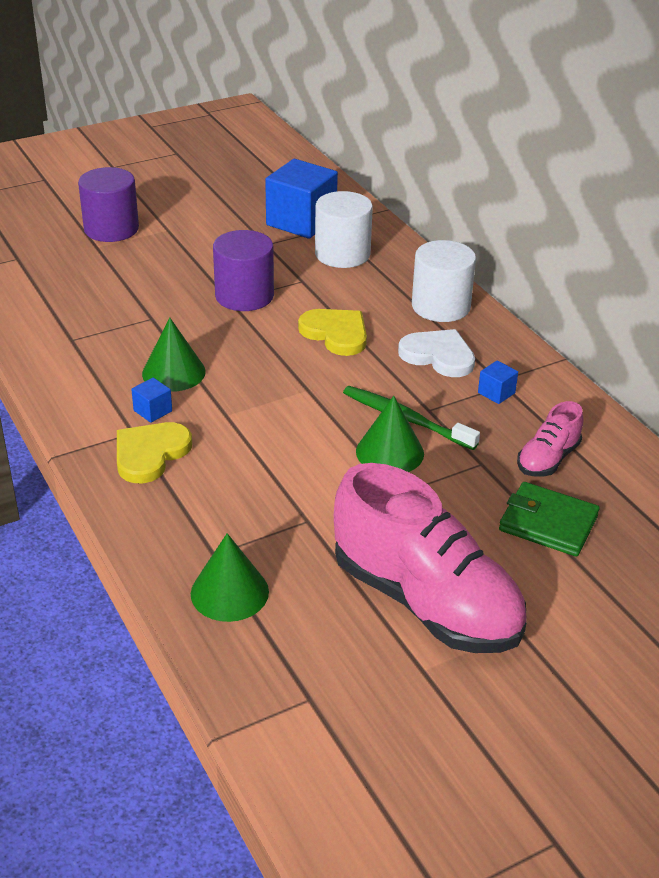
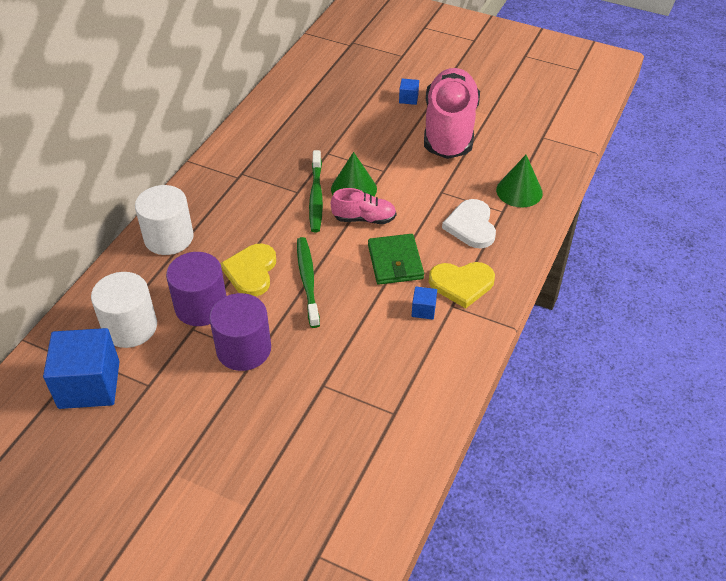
camera: 125 degrees left, 10 degrees up
(111, 229) = (207, 520): purple cylinder -> purple cylinder (201, 306)
(173, 372) = (375, 326): green cone -> none
(282, 360) = (308, 281): none -> green toothbrush
(438, 356) = (234, 212): white heart -> white heart (471, 226)
(496, 393) = (253, 173): blue cube -> blue cube (408, 98)
(548, 459) = (299, 132): pink shoe -> pink shoe (364, 218)
(548, 523) = (352, 114): green wallet -> green wallet (395, 262)

